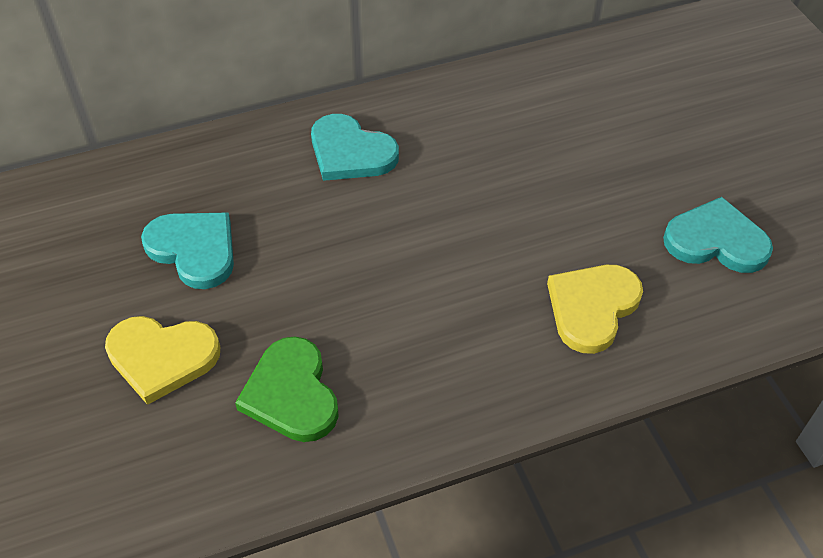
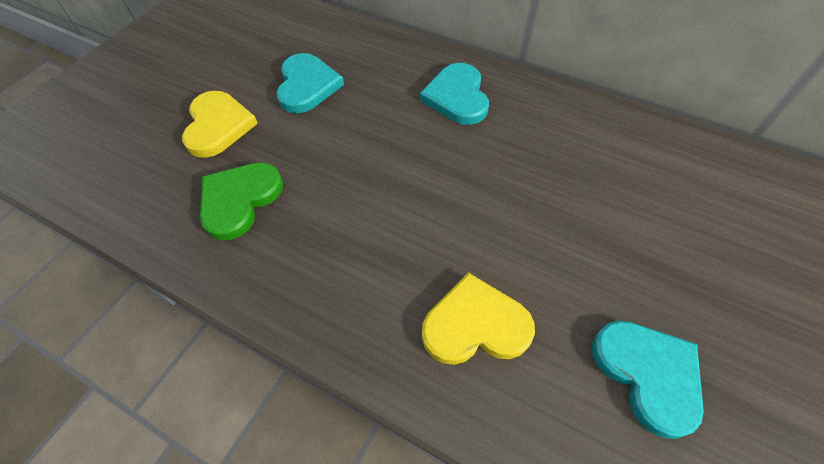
camera: 50 degrees right, 5 degrees up
(162, 357) = (218, 126): yellow heart -> yellow heart turned 150 degrees counterclockwise

